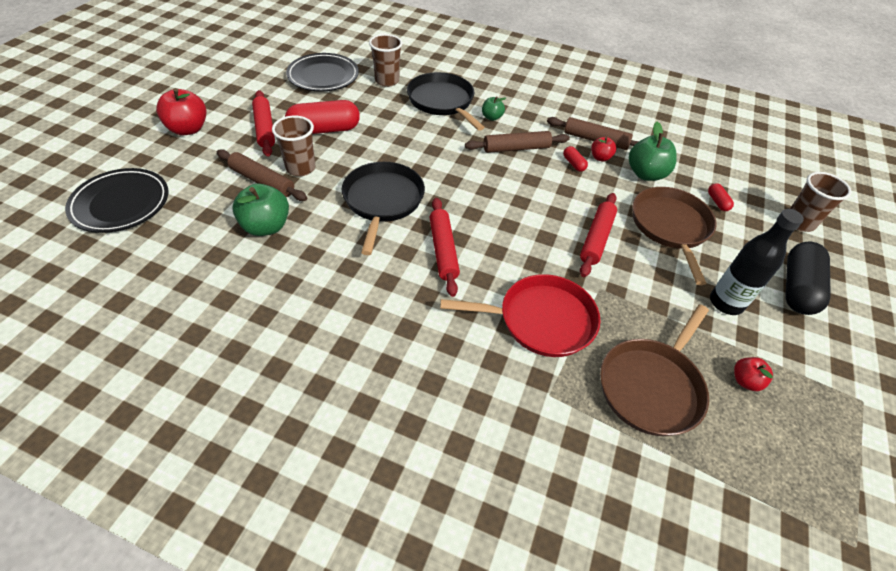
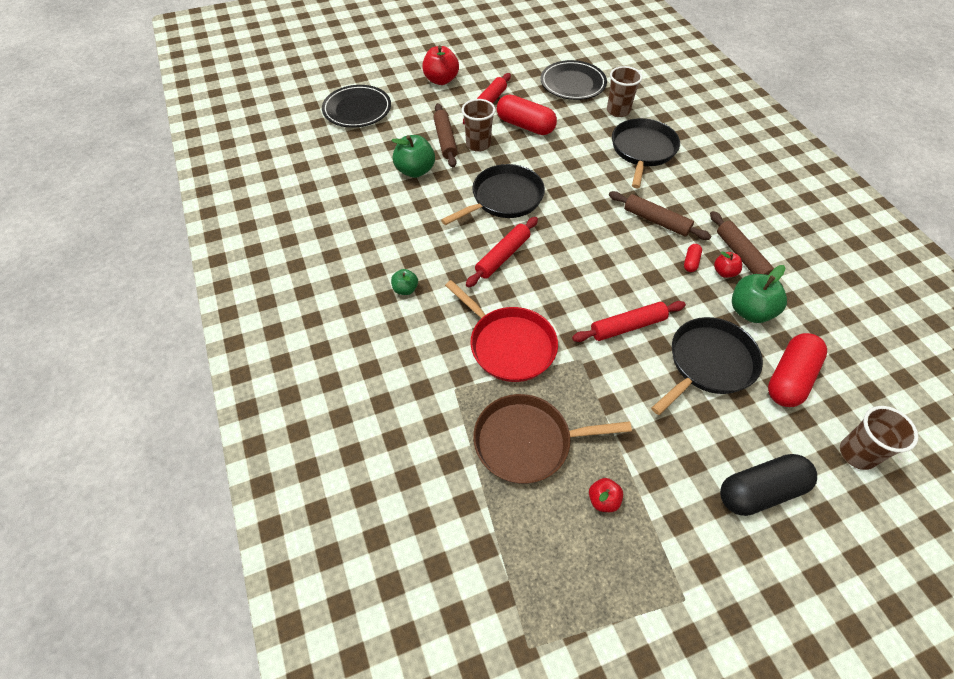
camera: 50 degrees right, 5 degrees up
(491, 117) = (669, 185): green apple -> green apple (405, 289)
(670, 227) = (708, 363): brown pan -> black pan
(717, 202) = (790, 378): red capsule -> red capsule, size x2.25
(726, 303) = (671, 446): black bottle -> none

